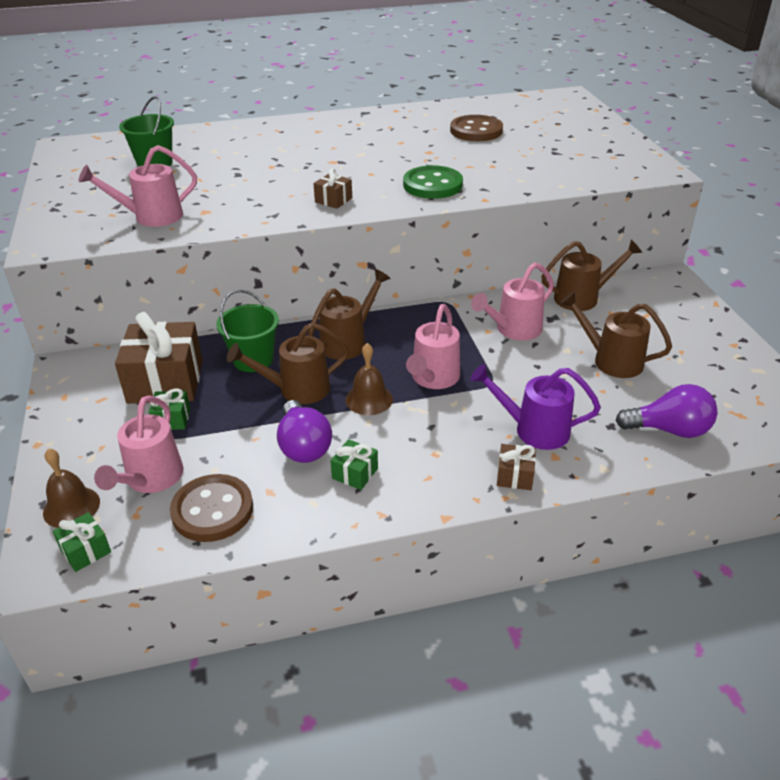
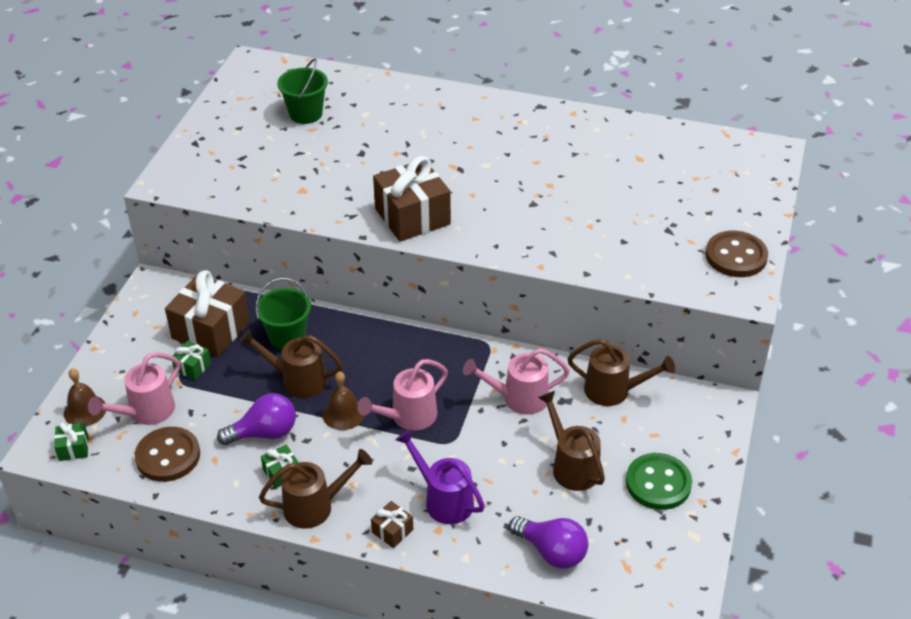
camera: 30 degrees right, 5 degrees up
(151, 217) = (257, 181): pink watering can -> none
(303, 446) = (264, 433): purple light bulb -> purple light bulb turned 120 degrees counterclockwise
(333, 200) = (412, 216): brown gift -> brown gift, size x2.19
(348, 342) = (372, 351): brown watering can -> brown watering can (316, 506)
(432, 185) = (512, 230): green button -> green button (658, 483)
(476, 131) = (622, 171): brown button -> brown button (736, 256)

